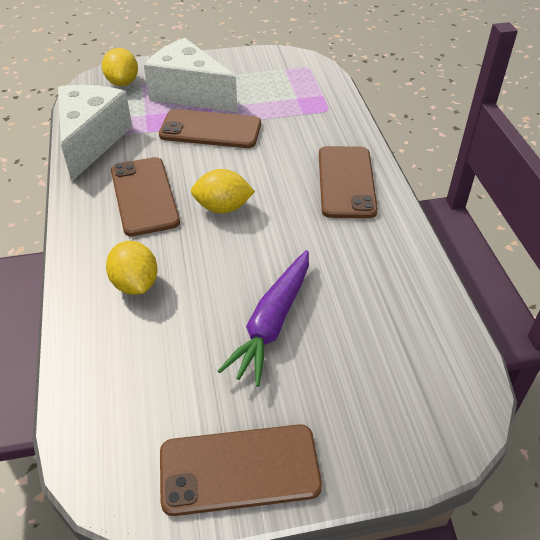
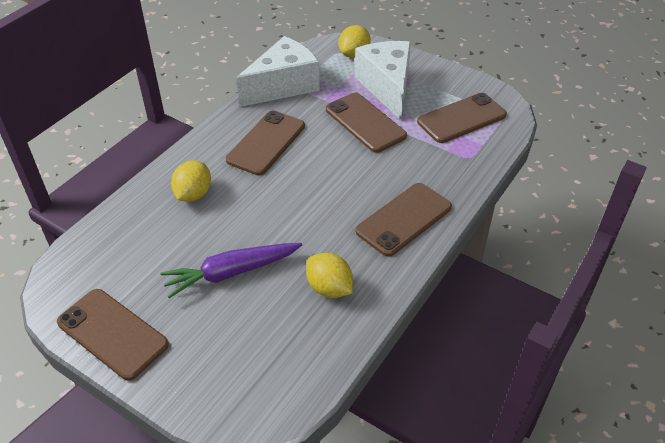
camera: 45 degrees right, 0 degrees up
(223, 208) = (300, 182): yellow lemon -> yellow lemon (329, 288)
(281, 85) = (461, 118): none -> brown phone

